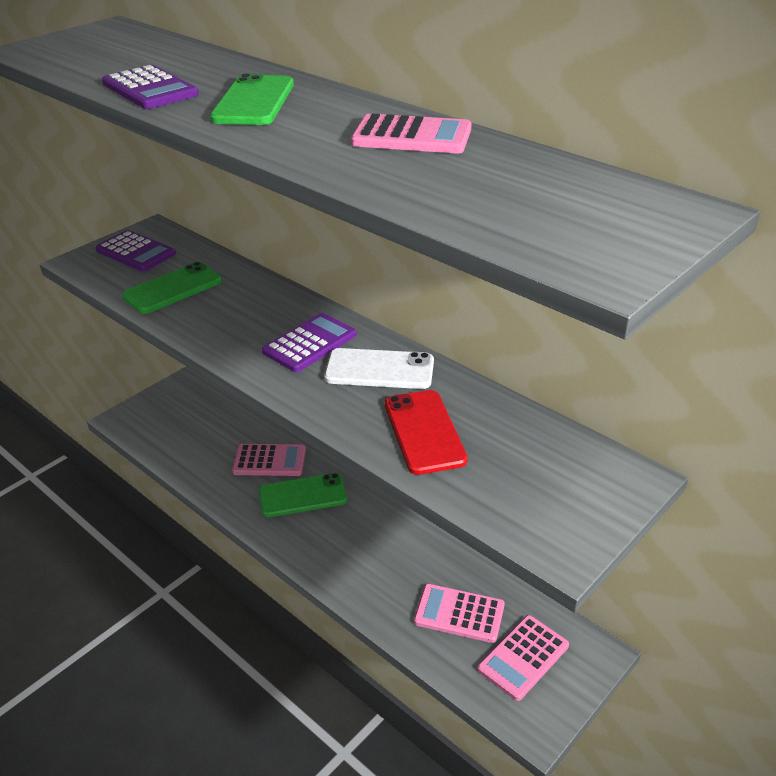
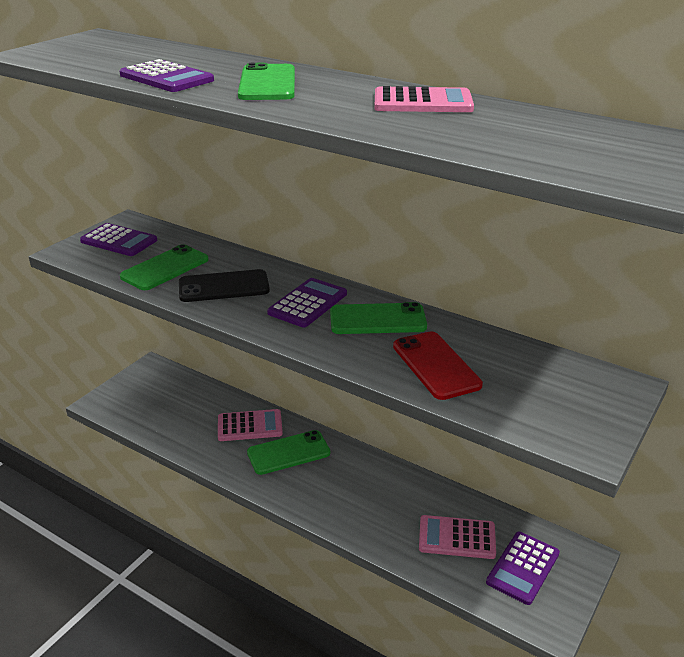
camera: 10 degrees left, 5 degrees down
(227, 316) = (224, 287): none -> black phone
(379, 370) = (377, 320): white phone -> green phone
(523, 657) = (523, 568): pink calculator -> purple calculator

